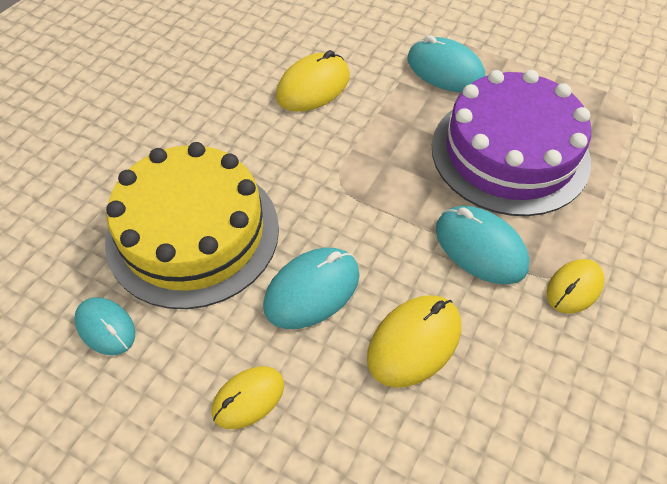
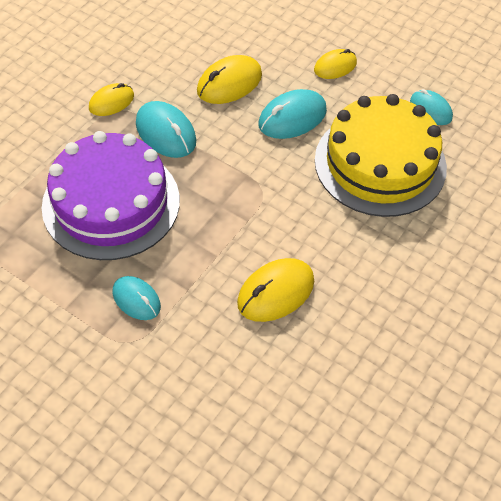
camera: 175 degrees left, 0 degrees up
(445, 70) = (136, 299): turquoise mouse -> turquoise mouse, size x0.66

